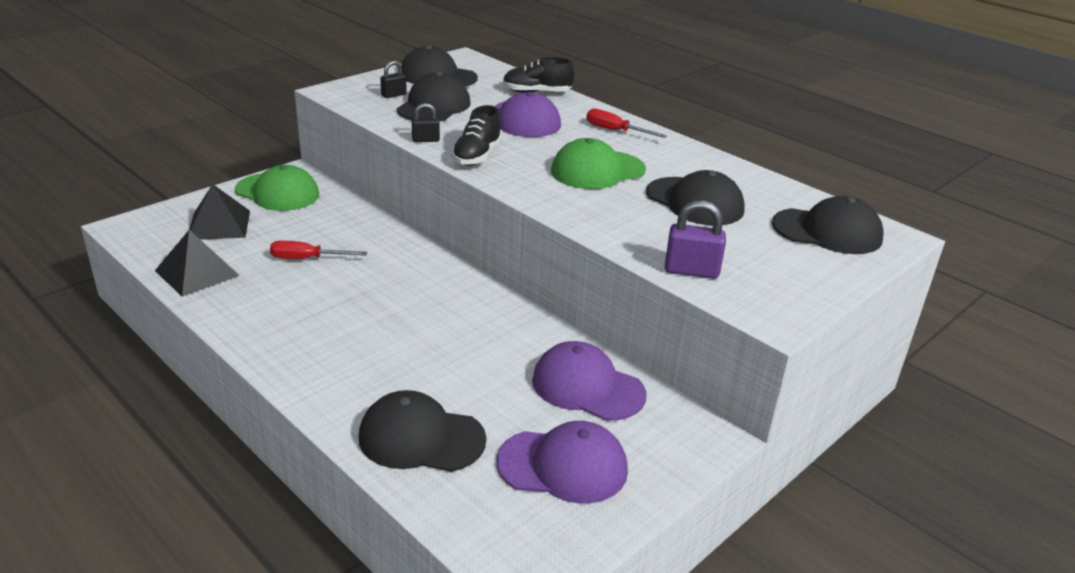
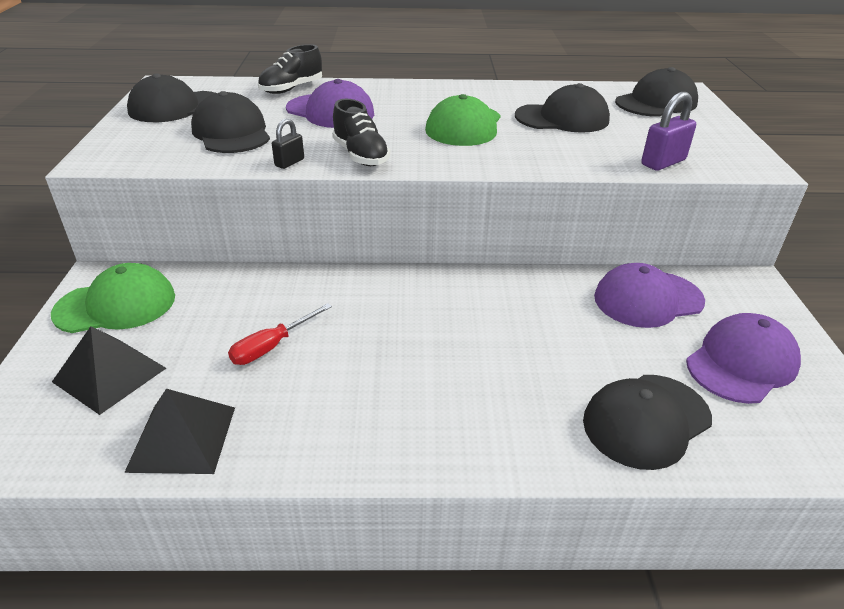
camera: 45 degrees left, 5 degrees up
(393, 95) = (170, 138): black padlock -> none
(615, 131) = (410, 94): red screwdriver -> none

